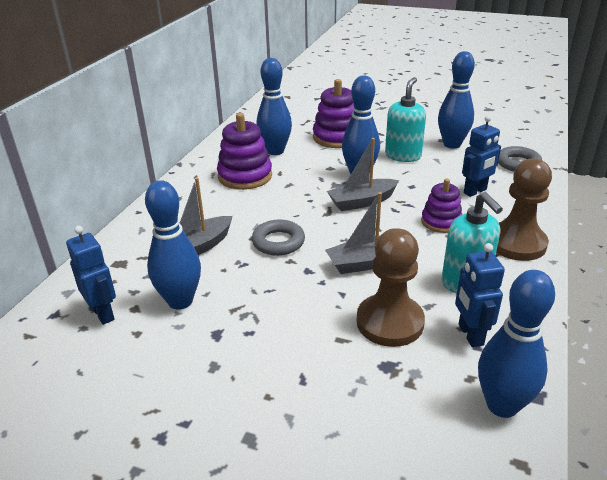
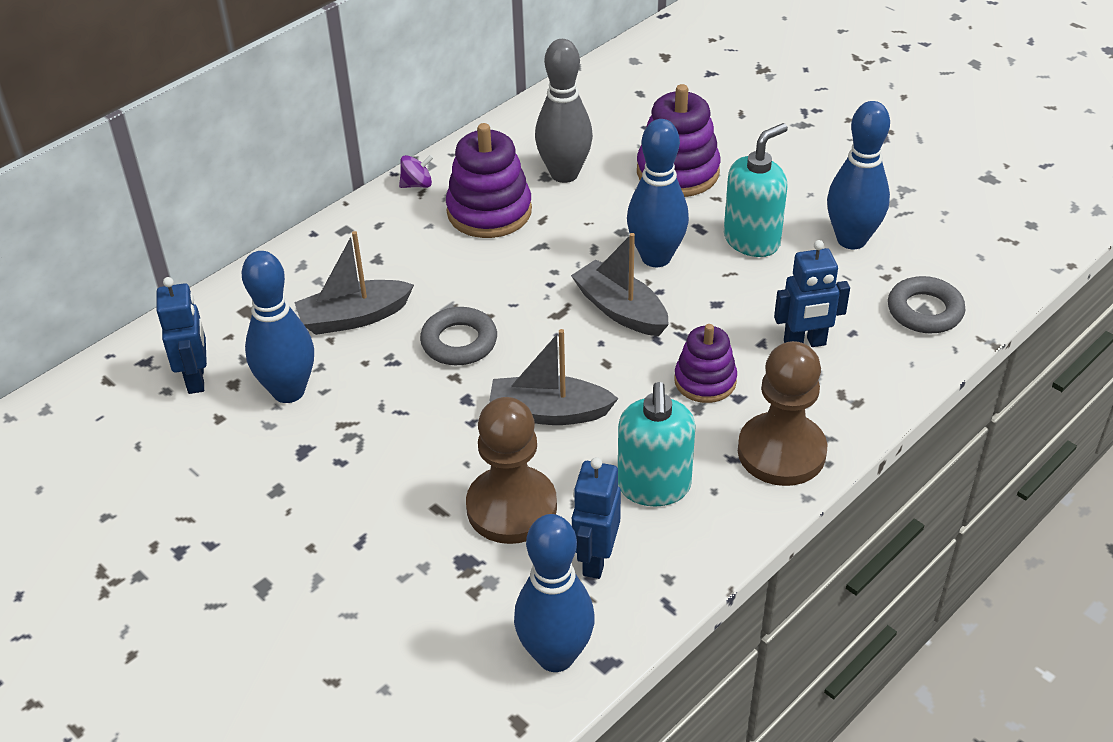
camera: 25 degrees right, 10 degrees up
(190, 174) = (417, 184): none -> purple spinning top
(275, 151) = (564, 174): blue bowling pin -> grey bowling pin
(362, 202) = (620, 310): grey boat -> grey boat turned 45 degrees clockwise

